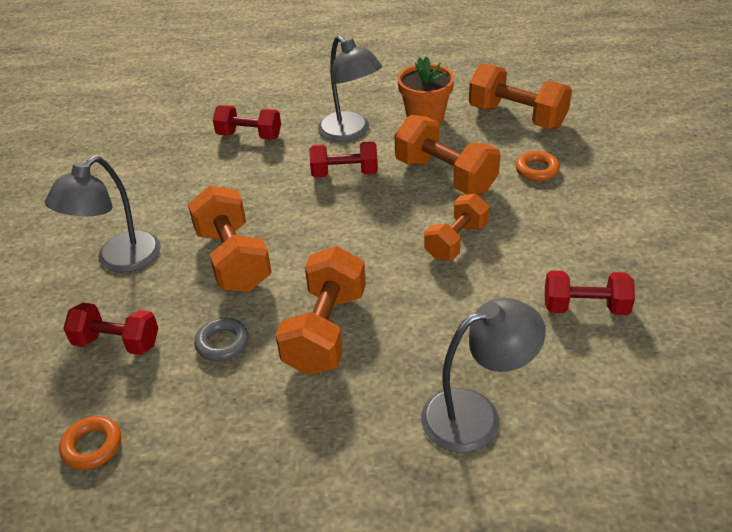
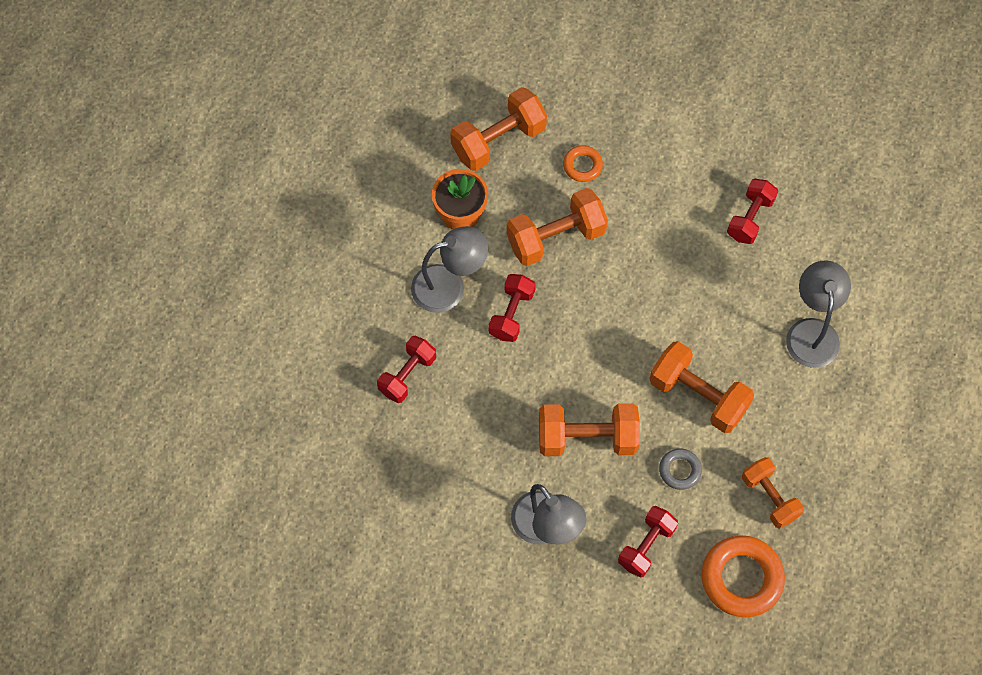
camera: 70 degrees left, 25 degrees up
(92, 446) = (741, 578): orange ring -> orange ring, size x1.89
(456, 241) = (642, 267): orange dumbbell -> orange dumbbell (769, 497)

